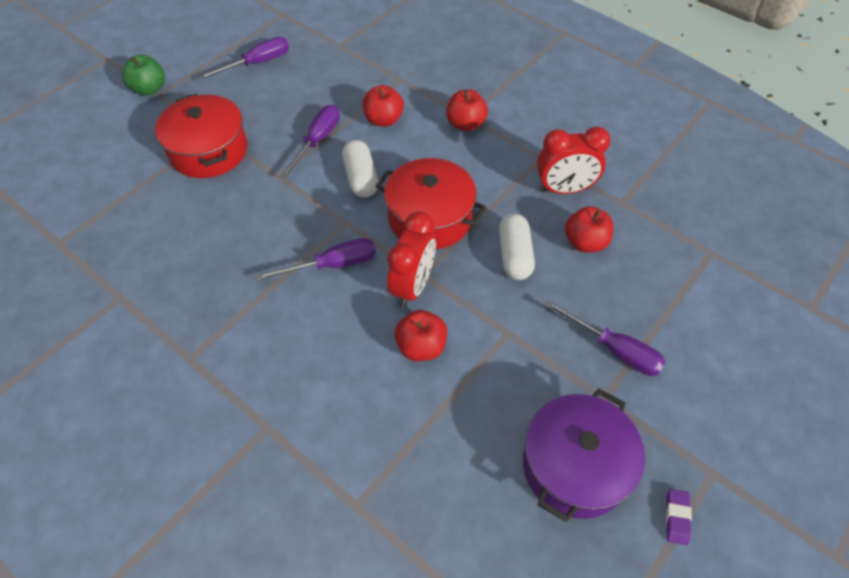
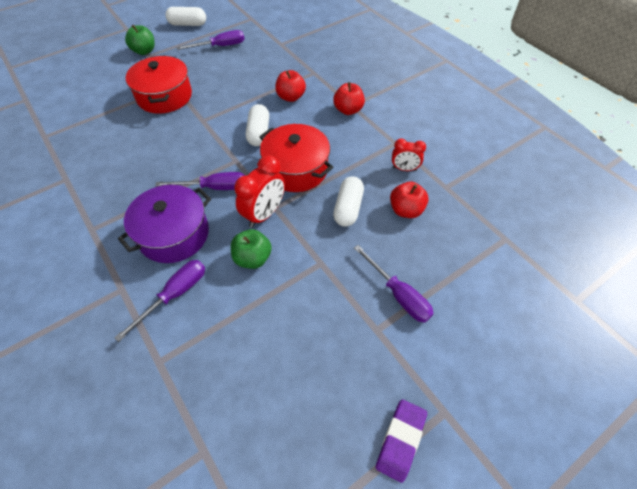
camera: 15 degrees right, 0 degrees up
(196, 38) = (188, 24): none -> white capsule
(317, 141) = (239, 103): purple screwdriver -> purple screwdriver (175, 295)
(421, 347) = (252, 258): red apple -> green apple
(564, 189) = (404, 169): red clock -> red clock, size x0.62
(575, 466) = (333, 376): purple pot -> purple pot (174, 234)
(676, 518) = (400, 440): purple eraser -> purple eraser, size x1.64

